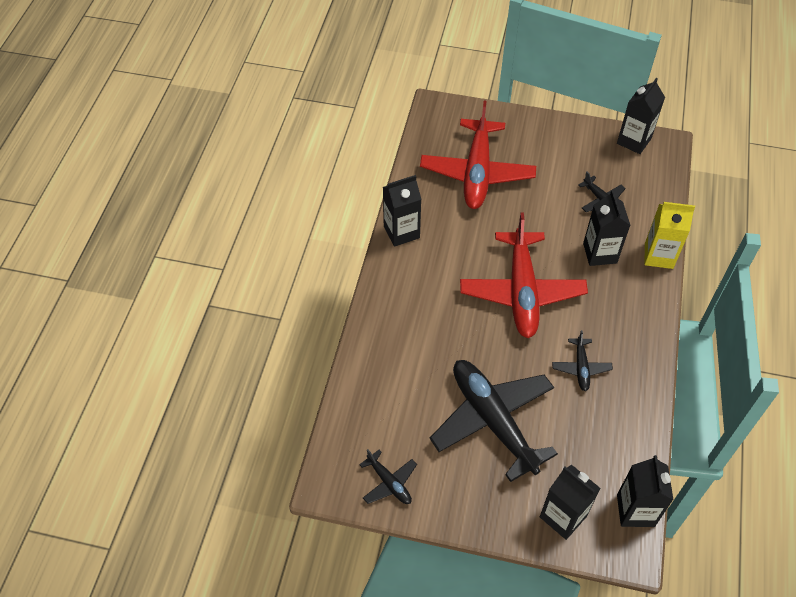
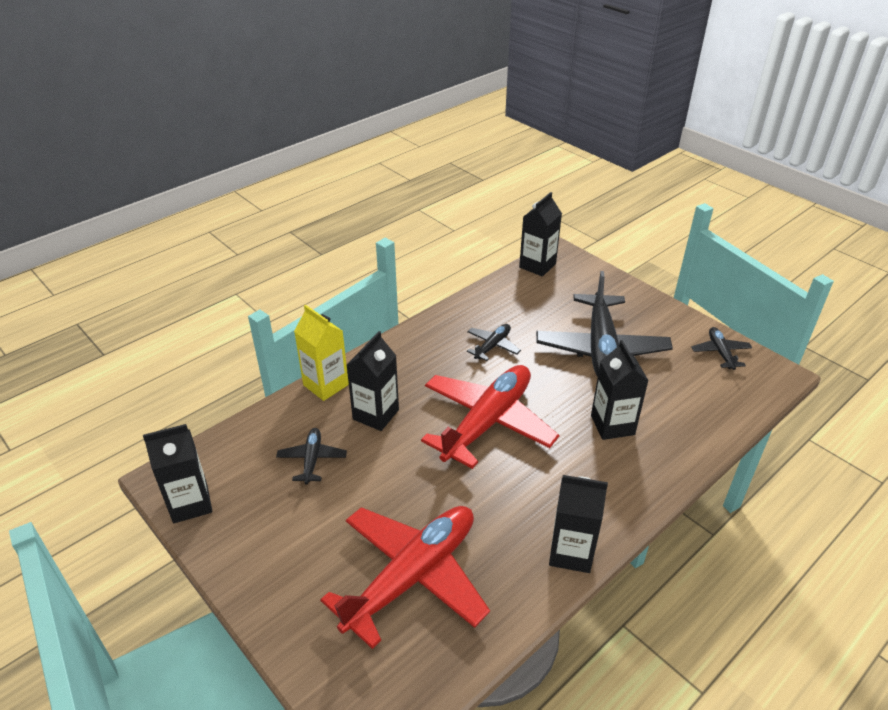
camera: 145 degrees left, 15 degrees down
(563, 516) = (592, 283): black carton -> black carton (612, 425)

